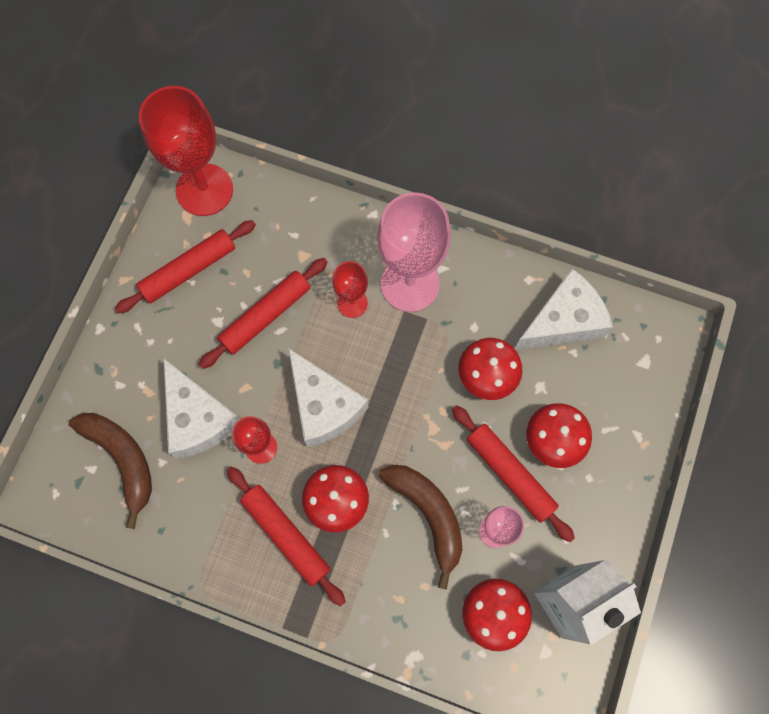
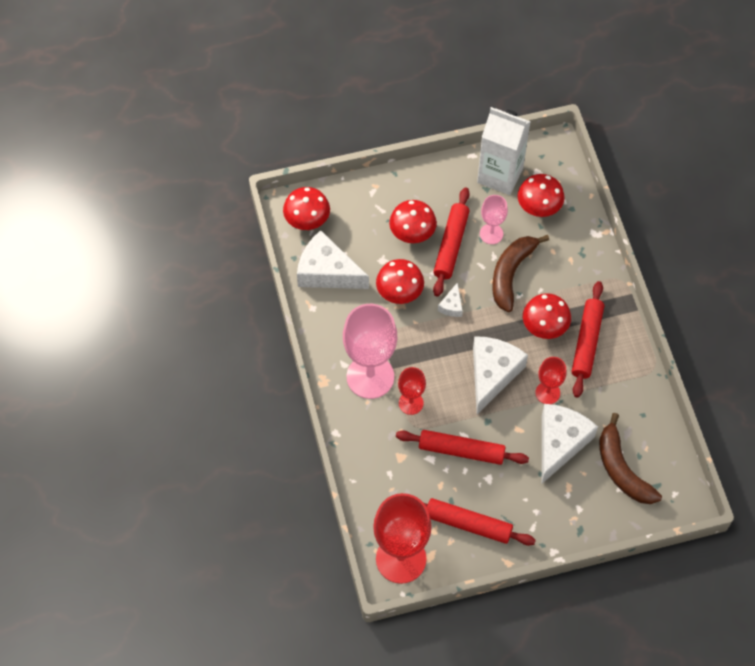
camera: 125 degrees left, 10 degrees down
(122, 459) = (622, 469): brown banana -> brown banana turned 45 degrees counterclockwise
(434, 421) = (451, 306): none -> white cheese
(641, 341) = (307, 221): none -> red mushroom

